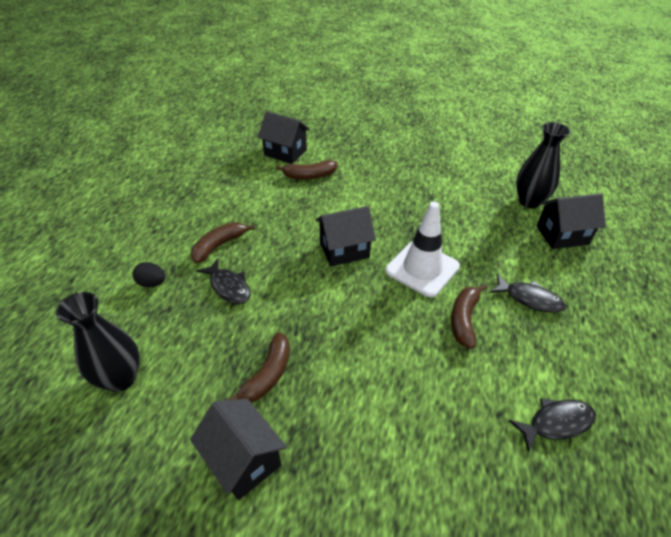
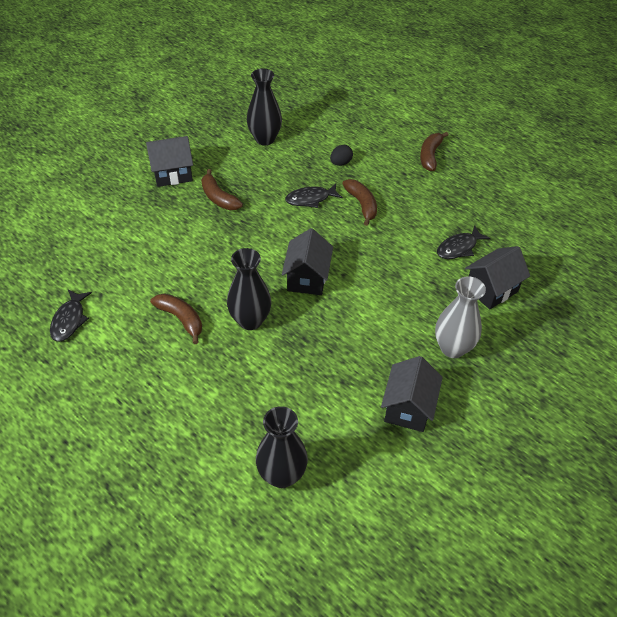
camera: 115 degrees right, 5 degrees up
(309, 176) = (435, 294): brown banana -> brown banana (430, 155)
(356, 158) = (452, 348): none -> grey vase
(422, 268) = (250, 320): white traffic cone -> black vase
(529, 299) = (165, 377): black fish -> black fish (459, 248)
(562, 235) = (213, 465): black house -> black house (408, 408)

